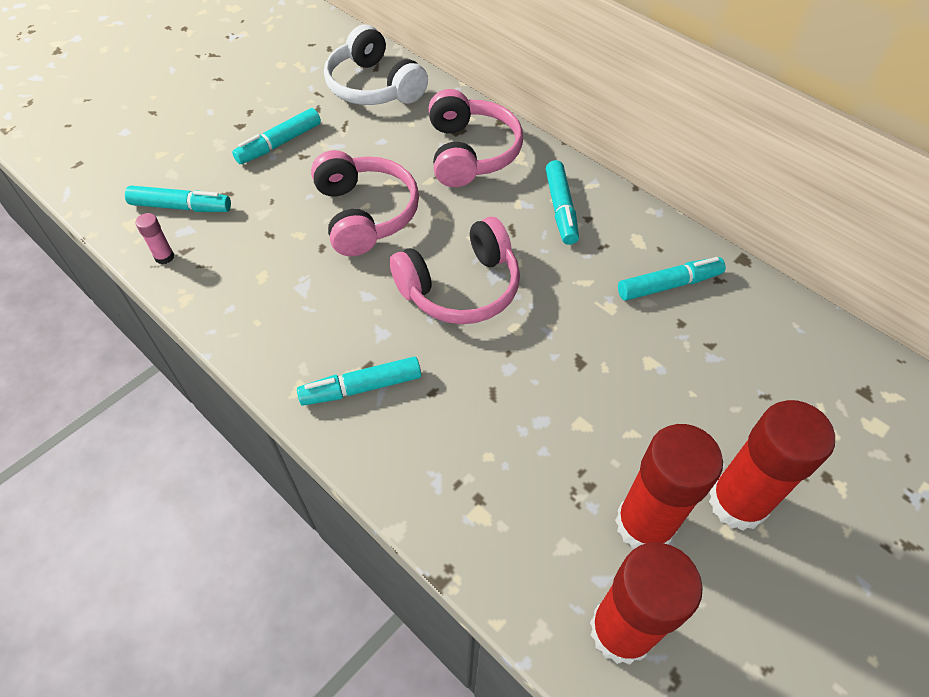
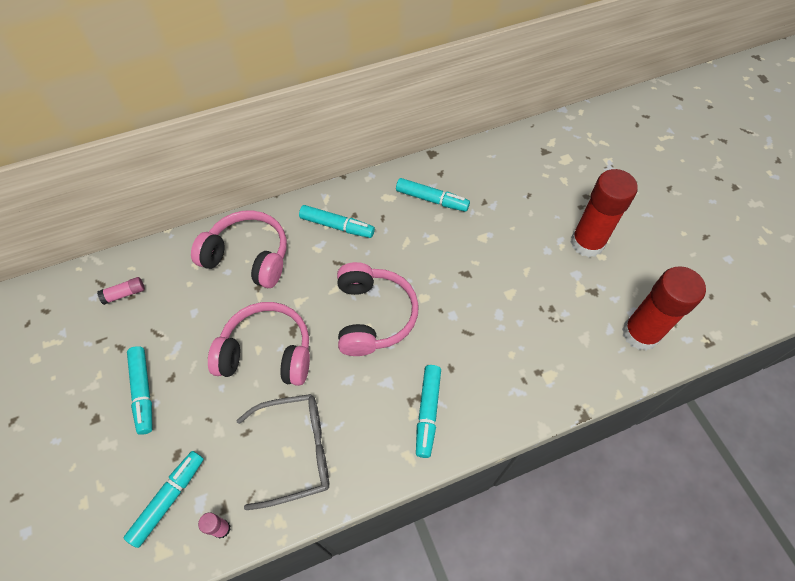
camera: 65 degrees left, 5 degrees up
(264, 282) = (296, 451): none -> grey glasses
(374, 86) = (124, 294): white headphones -> pink glue stick
(644, 524) = (584, 292): red glue stick -> none
(668, 285) = (431, 199): turquoise marker -> turquoise marker turned 105 degrees clockwise

